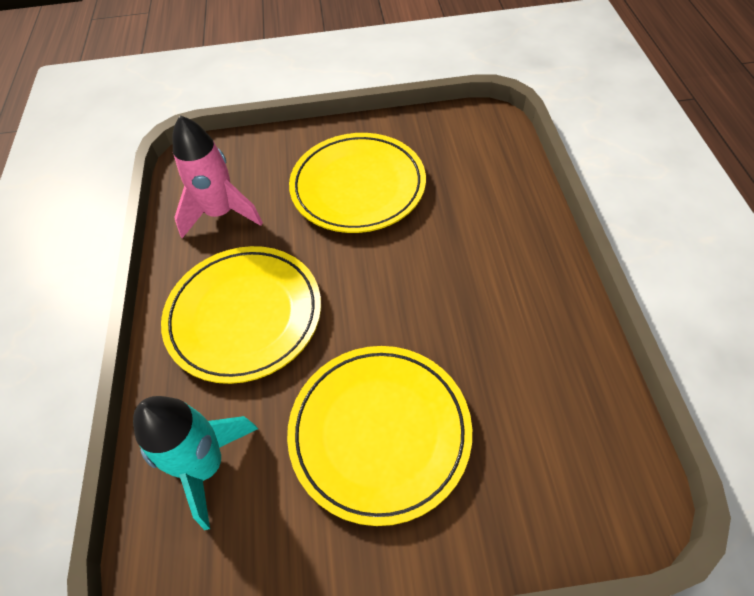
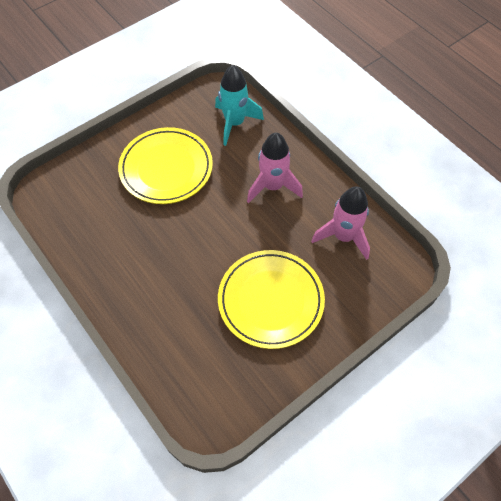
camera: 145 degrees right, 5 degrees up
(244, 316) = (273, 186): yellow plate -> pink rocket

